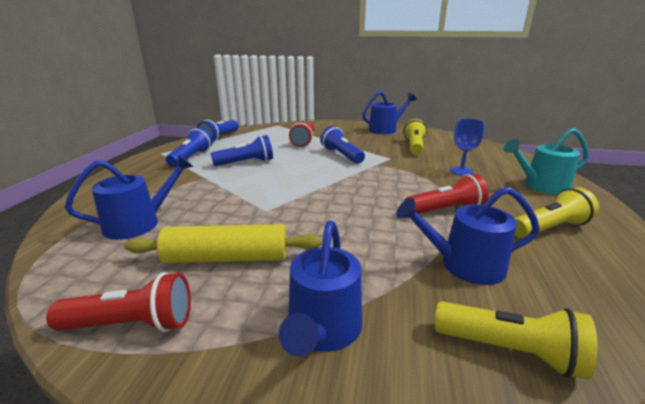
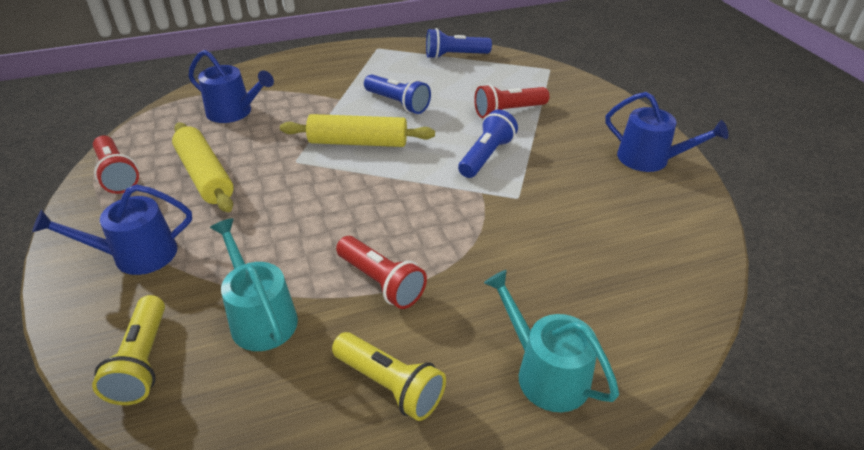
camera: 60 degrees right, 15 degrees up
(191, 158) = (381, 68): blue flashlight -> none
(274, 184) = (358, 142): none -> yellow rolling pin
(414, 146) = (595, 207): yellow flashlight -> none
(461, 171) = (530, 275): blue goblet -> none
(464, 265) = (260, 317): blue watering can -> turquoise watering can

